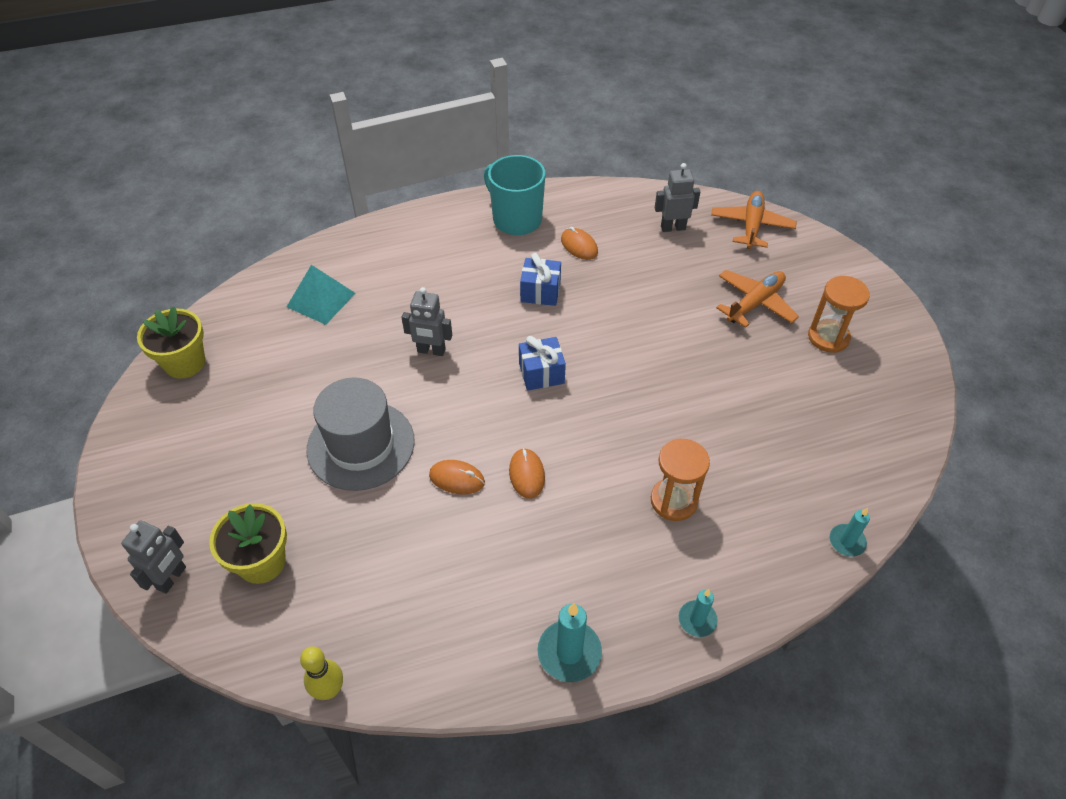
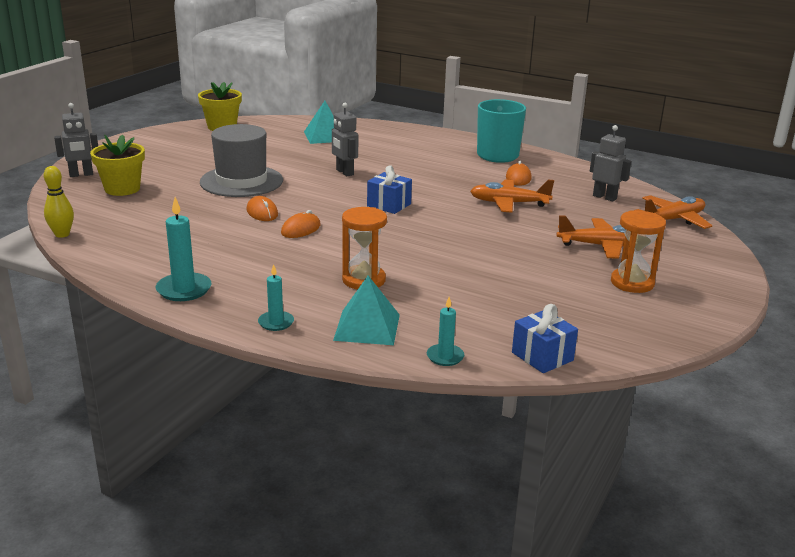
camera: 45 degrees right, 25 degrees down
(540, 292) = (454, 182): blue gift -> blue gift (542, 356)
(623, 293) = (509, 203): none -> orange plane
(759, 558) = (367, 327): none -> turquoise pyramid

